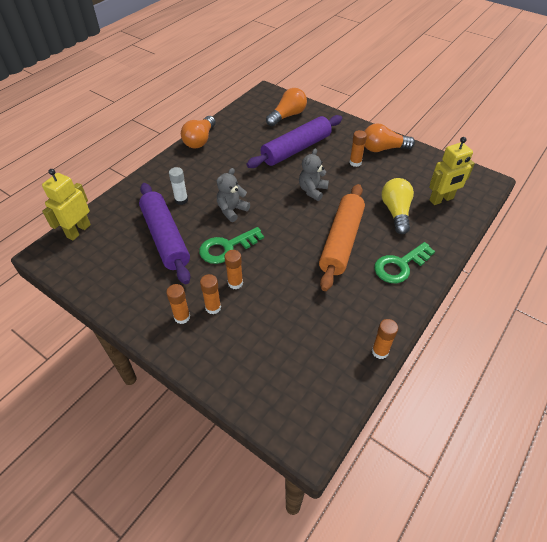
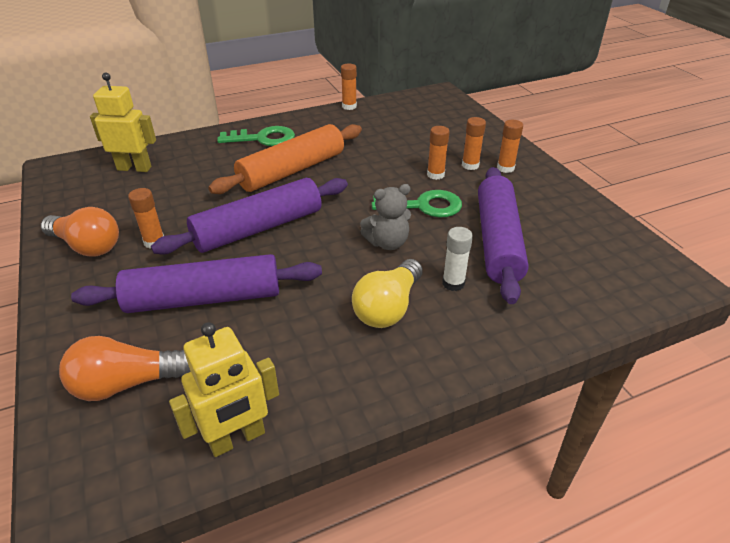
camera: 150 degrees left, 10 degrees down
(78, 231) = (631, 294): yellow robot -> yellow robot (237, 439)
(200, 140) = (353, 397): orange light bulb -> none
(312, 190) = (258, 228): grey teddy bear -> purple rolling pin
(396, 212) = (199, 174): yellow light bulb -> yellow light bulb (388, 307)

